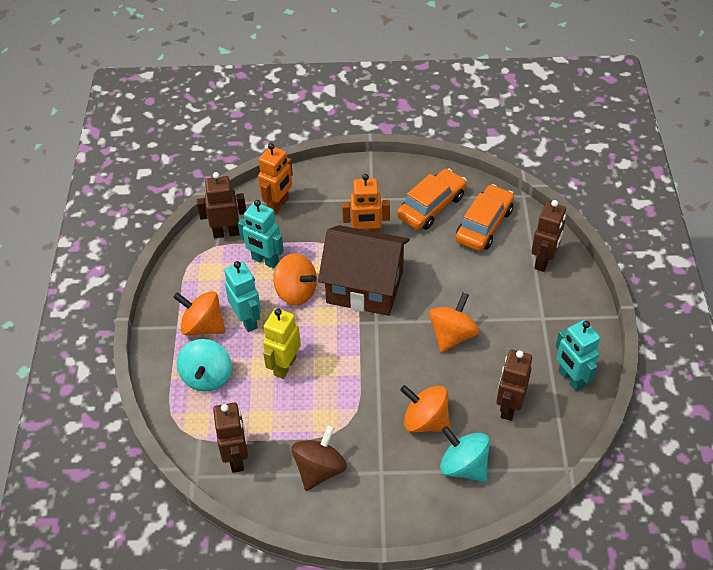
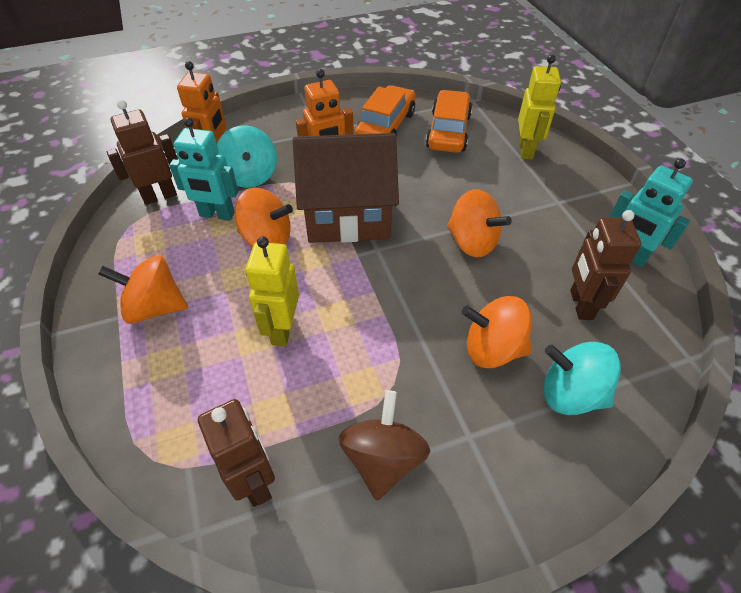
camera: 20 degrees left, 0 degrees up
(207, 377) = (177, 372): turquoise spinning top -> turquoise spinning top (250, 176)
(247, 320) = (214, 286): turquoise robot -> none
(452, 335) = (472, 242): orange spinning top -> orange spinning top turned 120 degrees clockwise
(543, 261) = (526, 150): brown robot -> yellow robot

